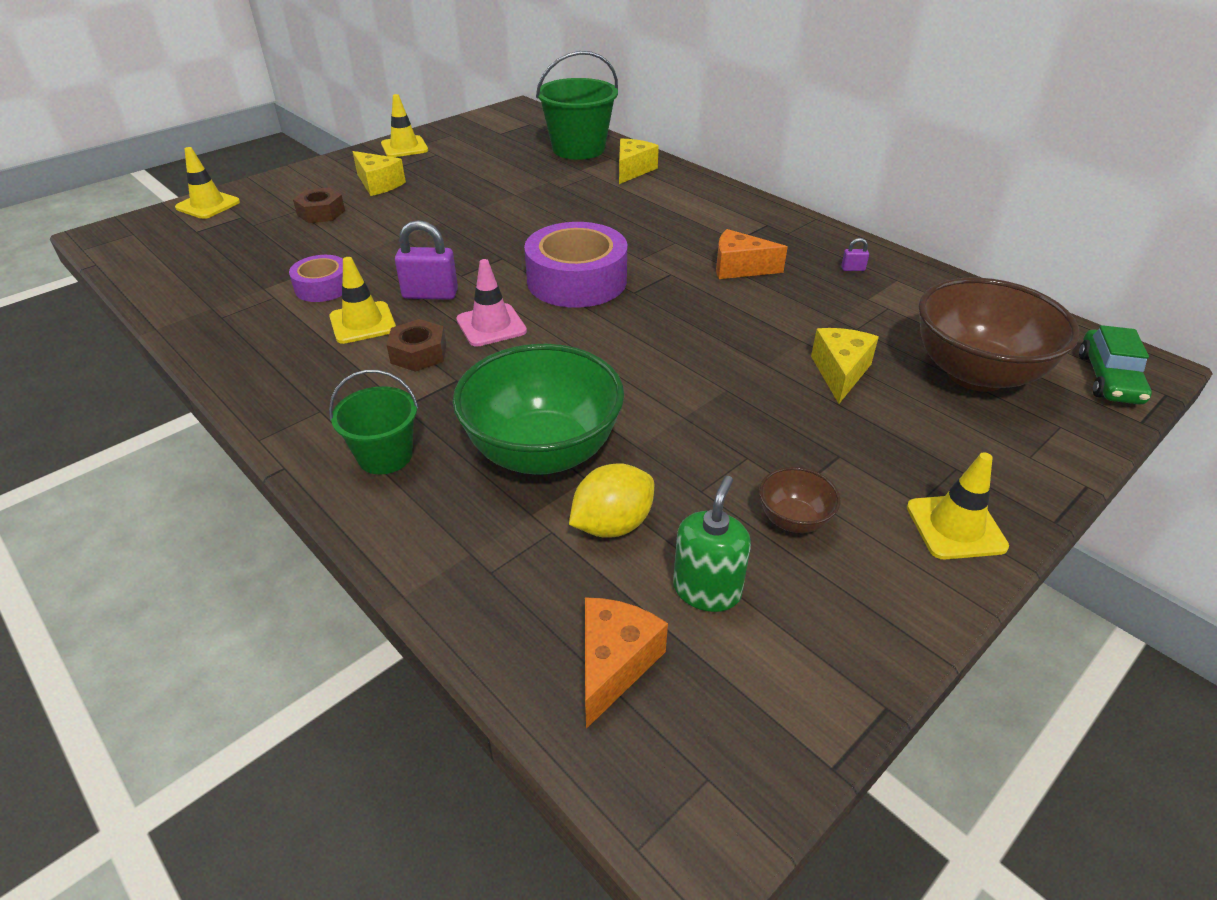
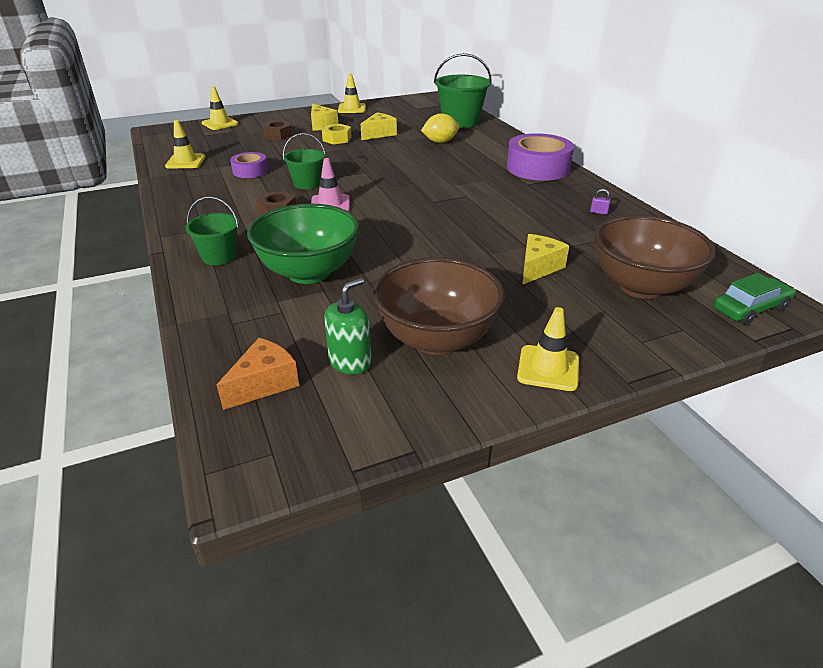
camera: 20 degrees right, 5 degrees down
(362, 323) = (258, 191): yellow traffic cone -> yellow traffic cone (185, 162)
(420, 206) = (337, 139): none -> yellow nut
(430, 294) = (307, 184): purple padlock -> green bucket
(577, 280) = (401, 190): purple tape -> purple tape (538, 168)
(612, 524) = (320, 316): yellow lemon -> yellow lemon (440, 142)
(633, 170) = (487, 137): yellow cheese -> yellow cheese (379, 134)
(739, 268) = (516, 199): orange cheese -> none
(793, 520) = (437, 339): brown bowl -> brown bowl, size x2.25
(1108, 378) = (750, 309): green car -> green car turned 150 degrees counterclockwise

